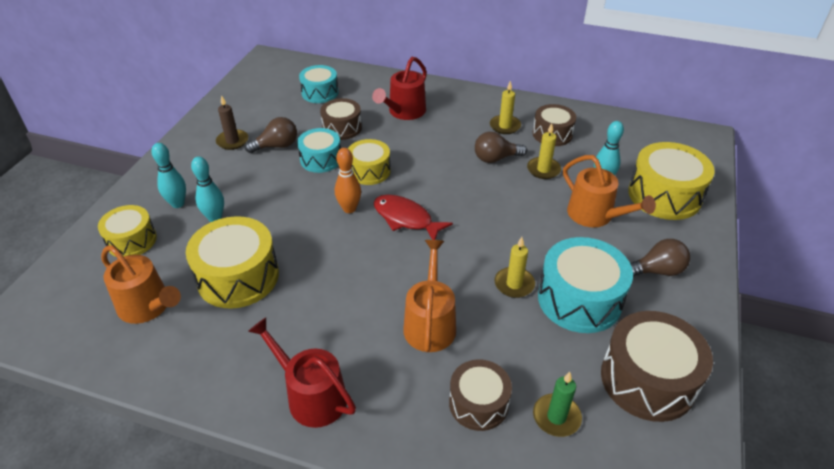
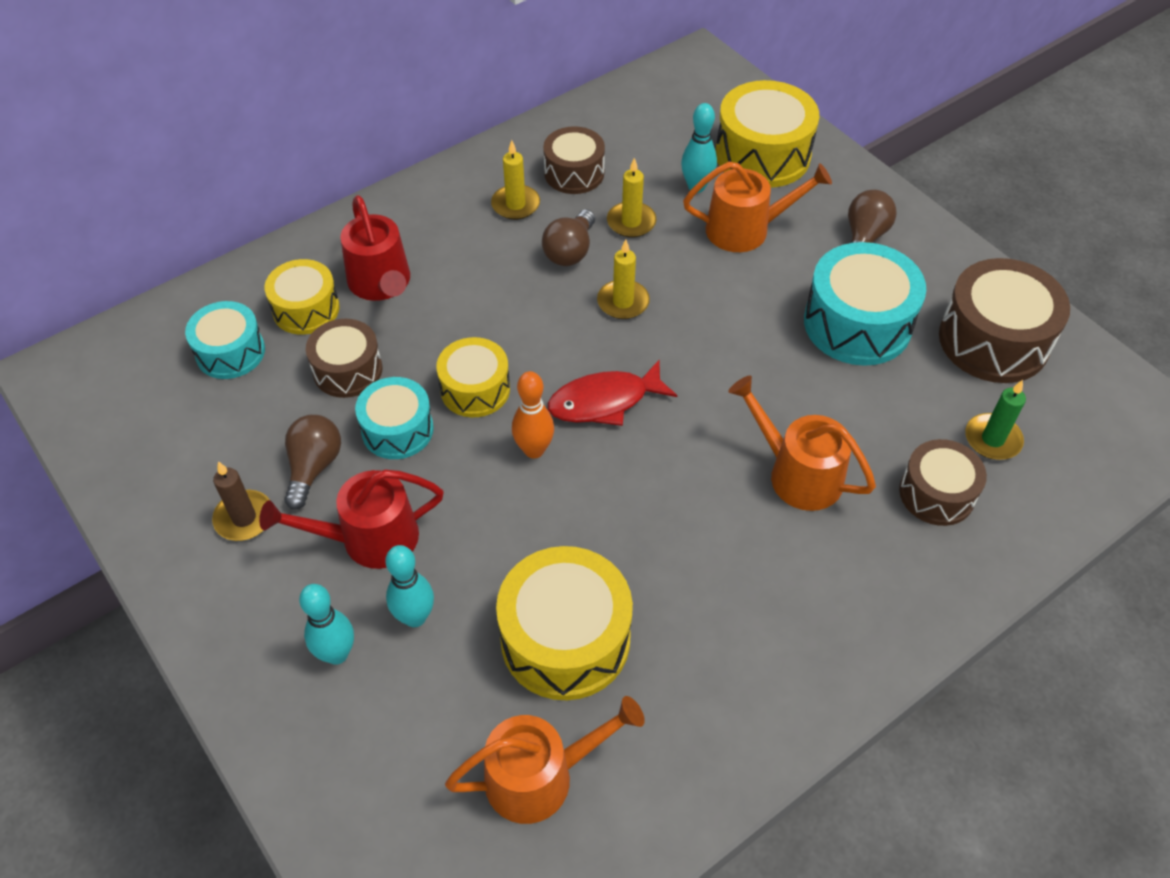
camera: 55 degrees left, 10 degrees up
(132, 240) = (372, 749): yellow drum -> yellow drum (306, 309)
(311, 396) = (827, 646): red watering can -> red watering can (369, 538)
(514, 284) = (795, 364): yellow candle -> yellow candle (623, 302)

